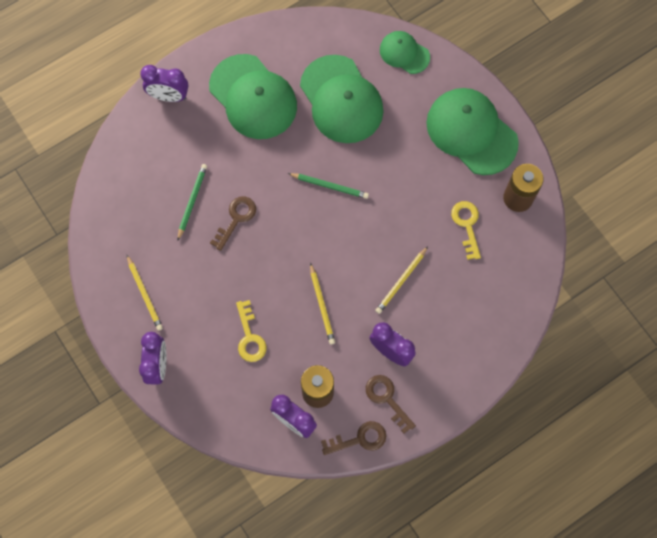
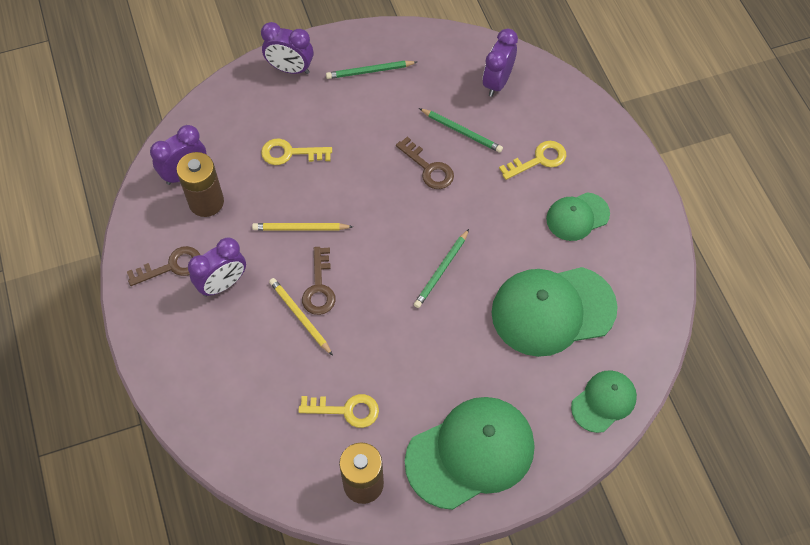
camera: 105 degrees right, 10 degrees down
(144, 294) = (370, 71): yellow pencil -> green pencil
(169, 96) = (596, 134): purple clock -> purple clock (497, 82)
(206, 135) = (539, 160): none -> yellow key
(253, 97) = (577, 216): green cap -> green cap, size x0.54
(359, 439) = (140, 229): brown key -> brown key (319, 287)

